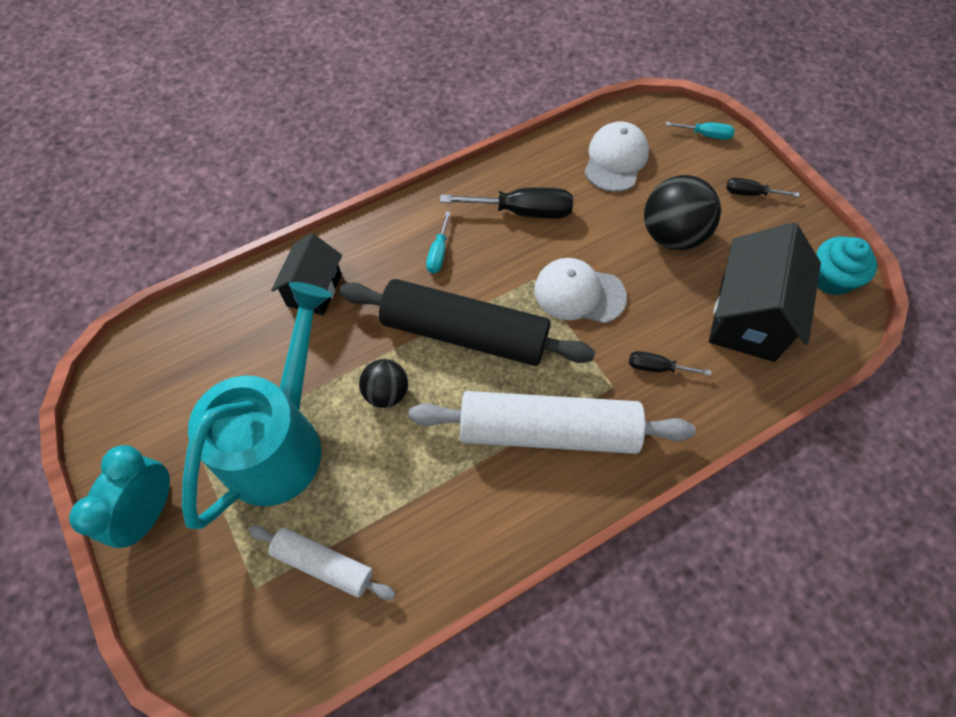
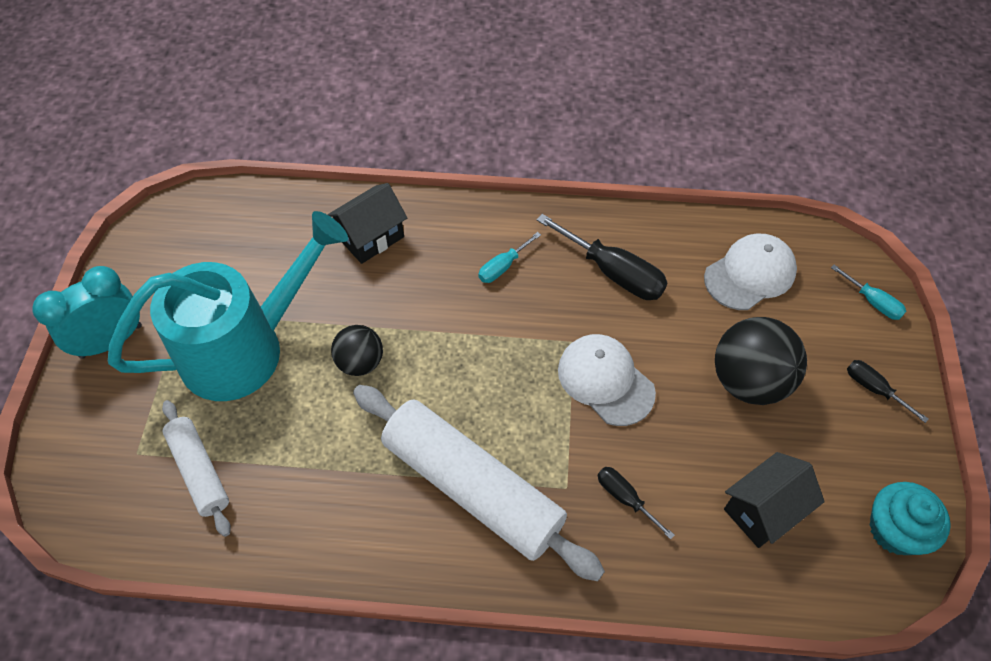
camera: 35 degrees right, 5 degrees down
(464, 333) = (468, 353): black rolling pin -> none
(748, 317) = (763, 510): black house -> black house, size x0.62

